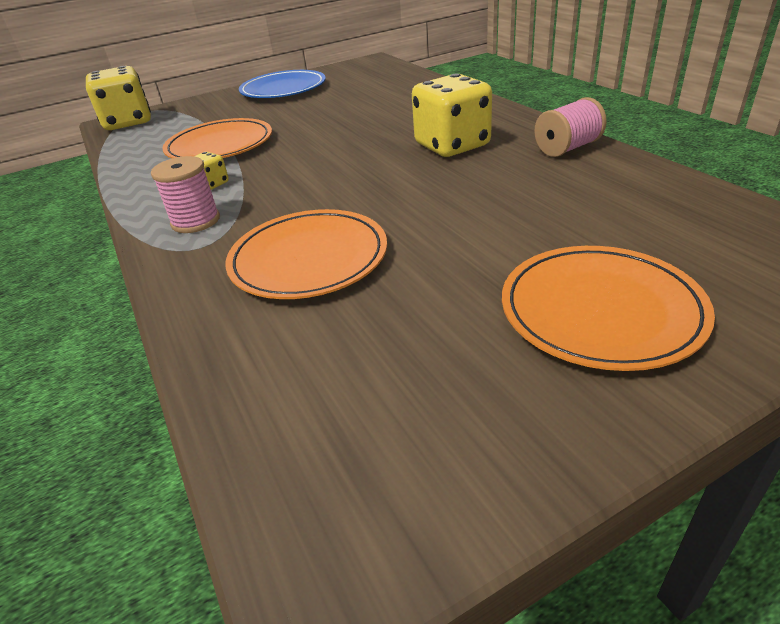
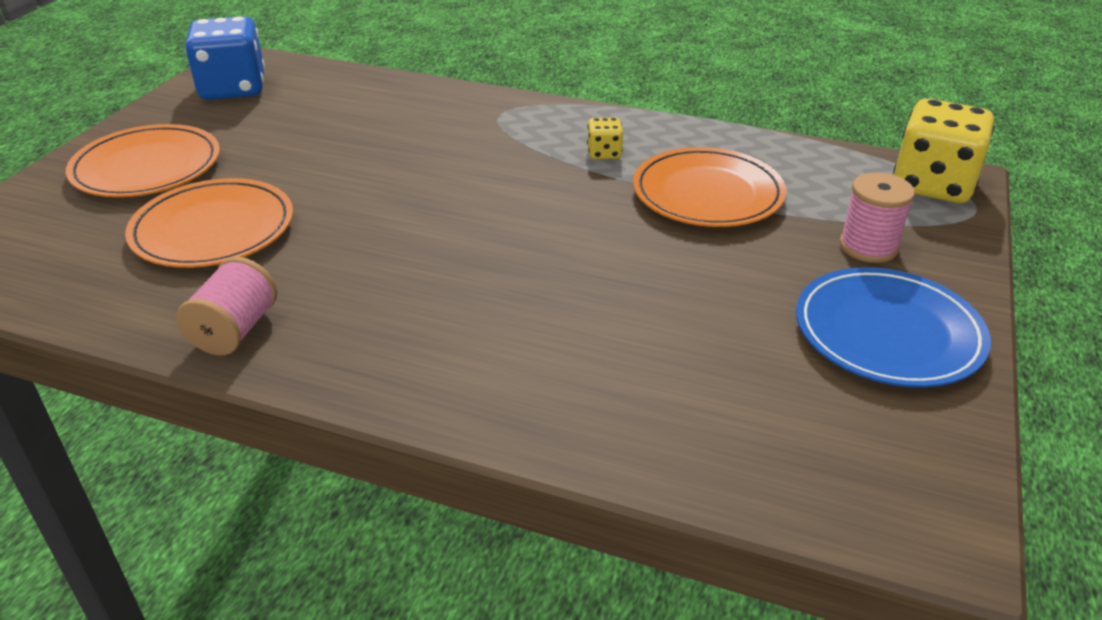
camera: 135 degrees right, 0 degrees up
(195, 221) = (544, 125): pink spool -> pink spool (868, 247)
(308, 259) = (396, 133): orange plate -> orange plate (213, 229)
(404, 447) = (233, 89): none -> blue dice
(452, 145) = (400, 287): yellow dice -> none

